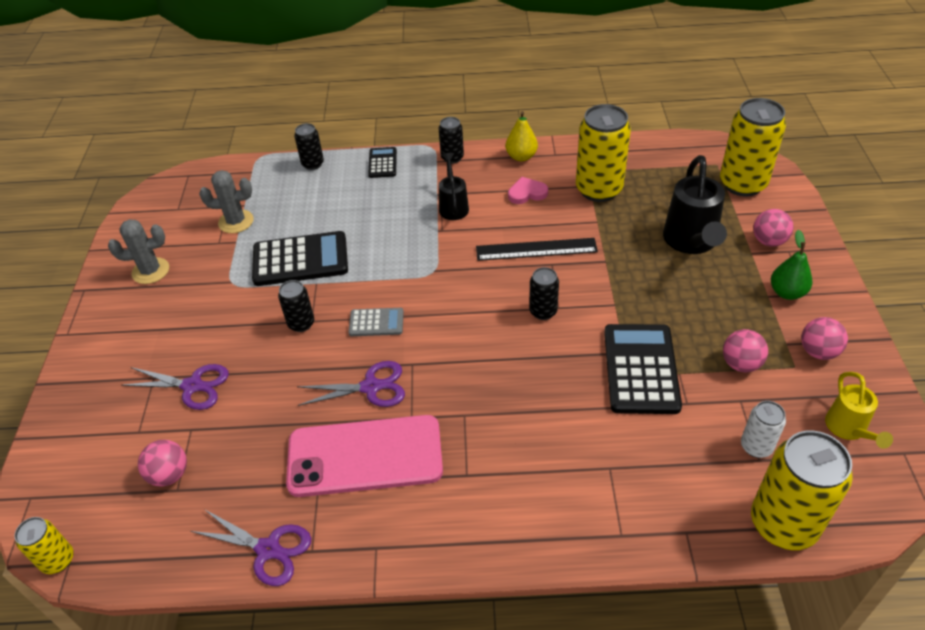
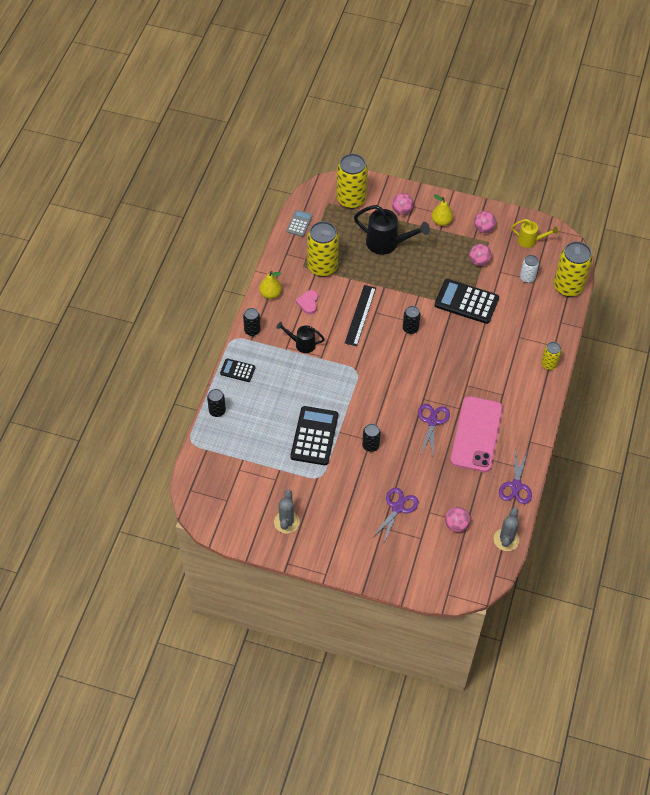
camera: 75 degrees left, 10 degrees up
(58, 560) = (492, 580): yellow can -> yellow can (549, 364)
(236, 222) = (259, 466): grey cactus -> grey cactus (506, 539)
(268, 549) = (516, 486): purple scissors -> purple scissors turned 150 degrees clockwise
(376, 323) = (385, 408): grey calculator -> grey calculator (299, 223)
(787, 292) = (441, 221): green pear -> yellow pear

